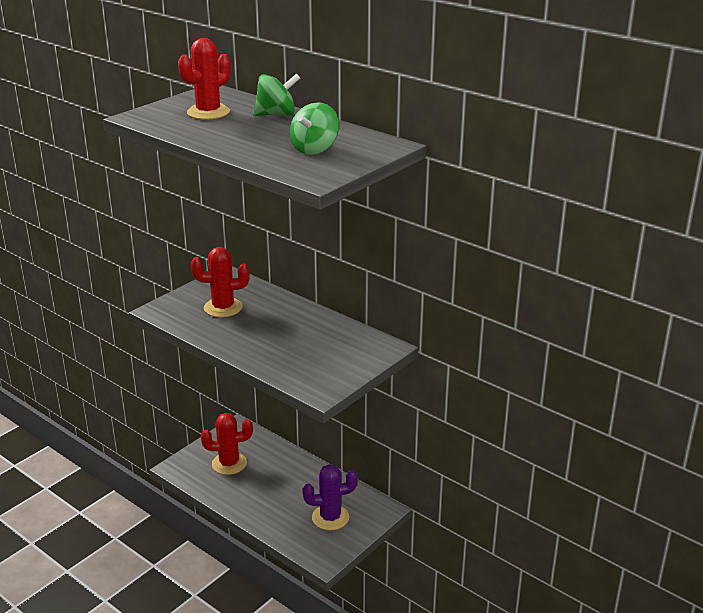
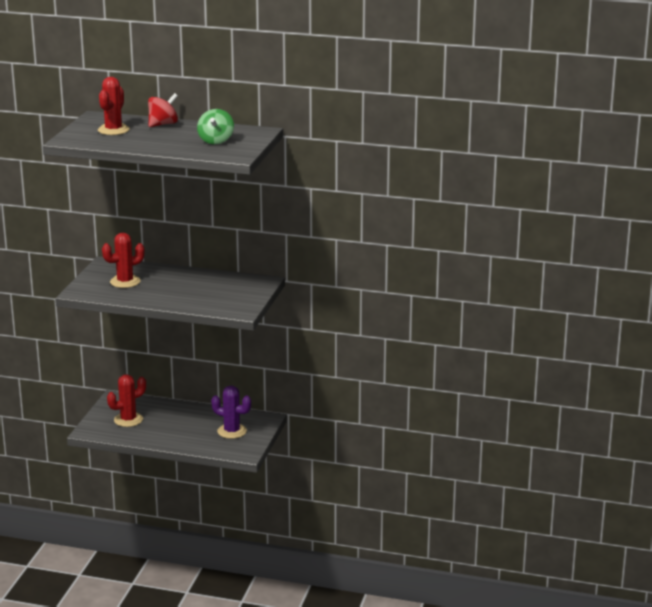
camera: 25 degrees left, 5 degrees down
(276, 114) = (163, 124): green spinning top -> red spinning top
(330, 517) = (232, 431): purple cactus -> purple cactus turned 60 degrees clockwise

